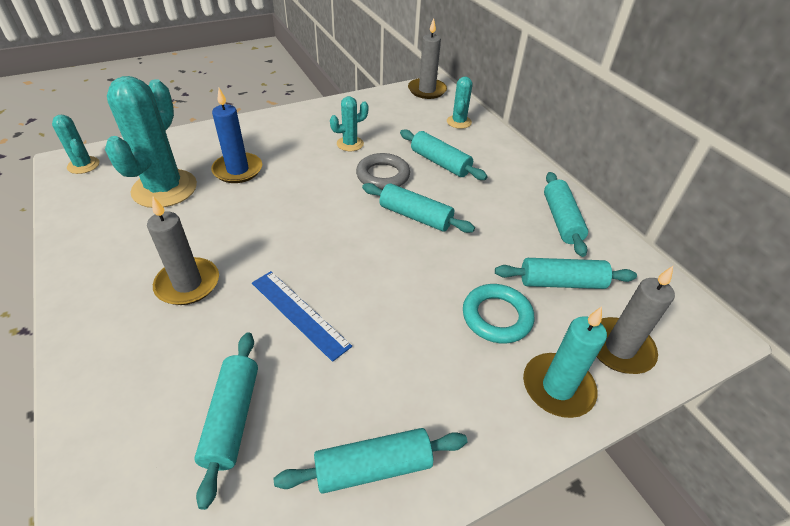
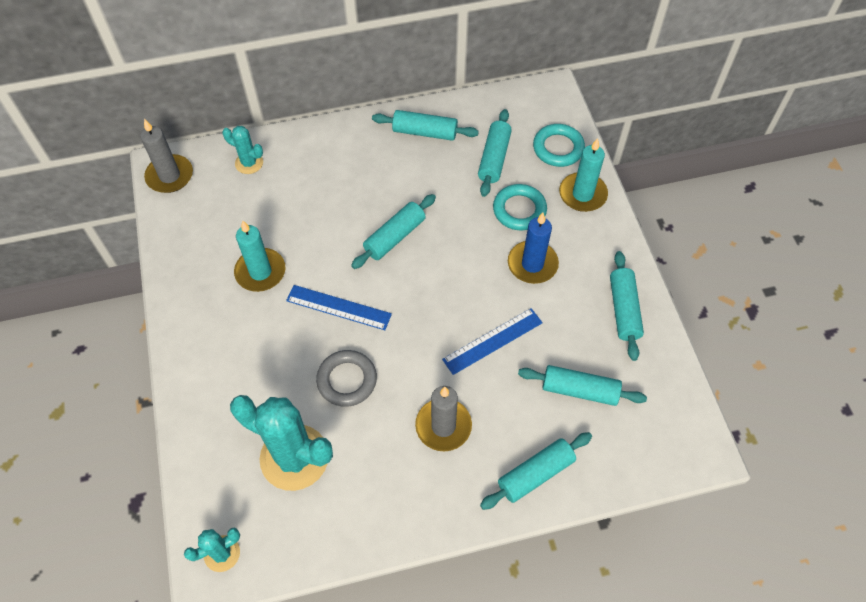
camera: 75 degrees left, 15 degrees up
(238, 170) = (279, 385): blue candle -> blue candle (532, 264)
(322, 191) = (338, 307): none -> blue ruler
(350, 144) = (260, 272): turquoise cactus -> turquoise candle
(383, 175) = (326, 251): grey ring -> grey ring (347, 380)
(440, 163) = (318, 198): turquoise rolling pin -> turquoise rolling pin (535, 474)
(619, 348) = (558, 148): grey candle -> turquoise ring

